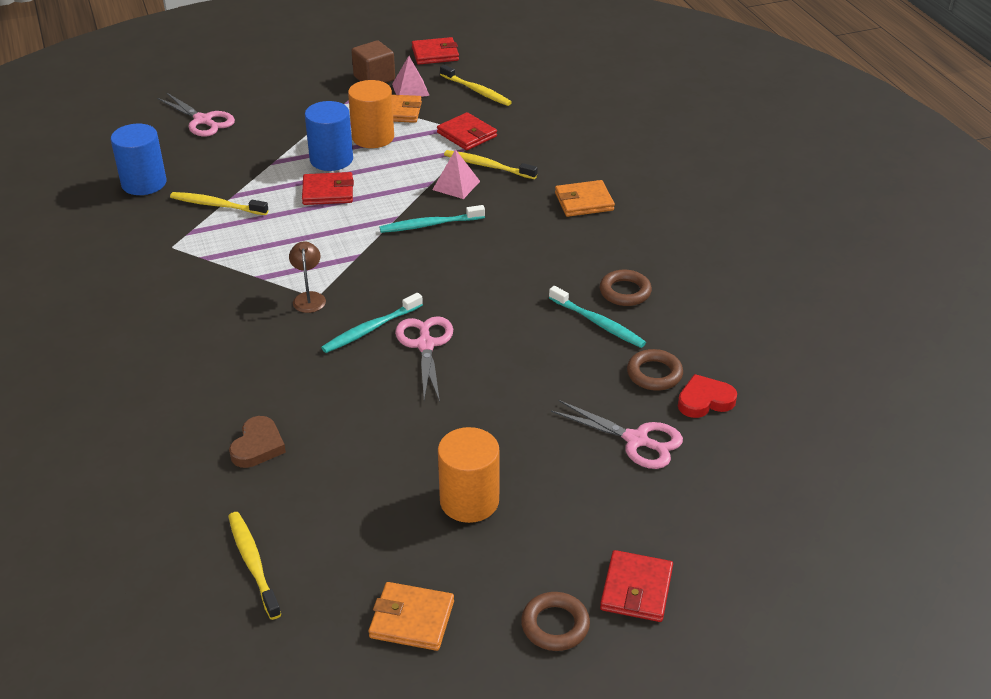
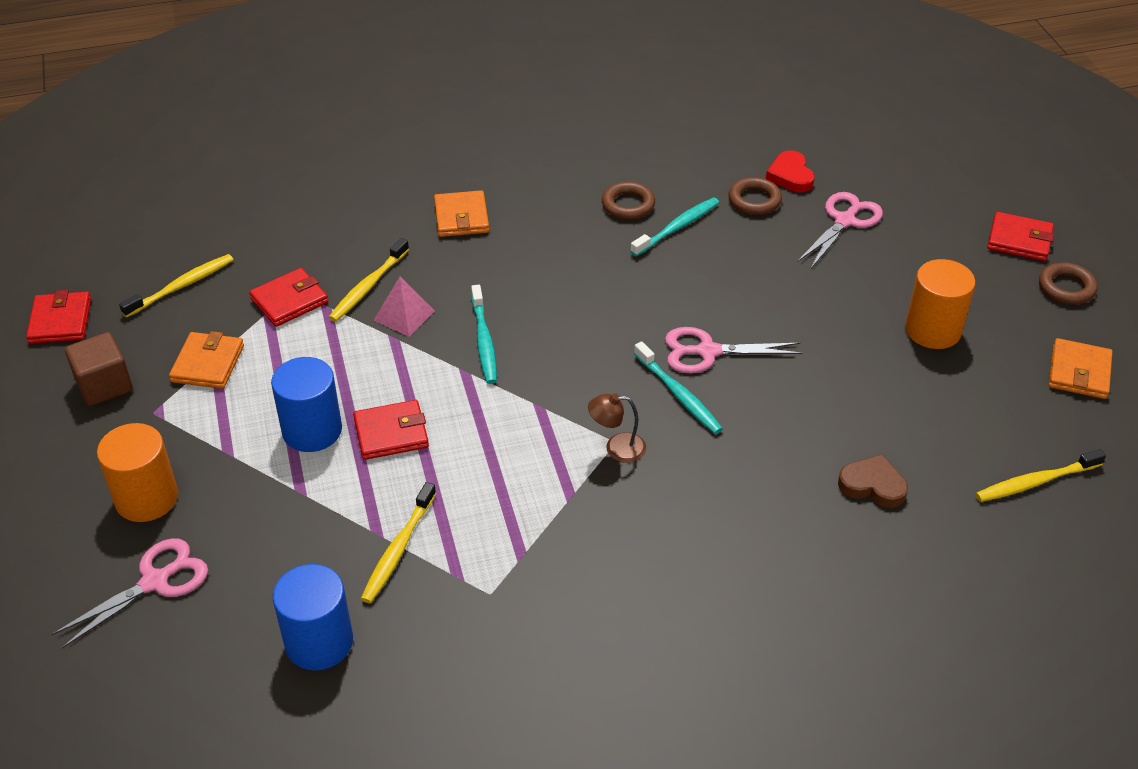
camera: 85 degrees left, 5 degrees up
(328, 192) = (391, 433): red wallet -> red wallet turned 75 degrees clockwise
(373, 137) = (268, 388): orange cylinder -> orange cylinder (146, 498)
(410, 89) = (152, 349): pink pyramid -> none

